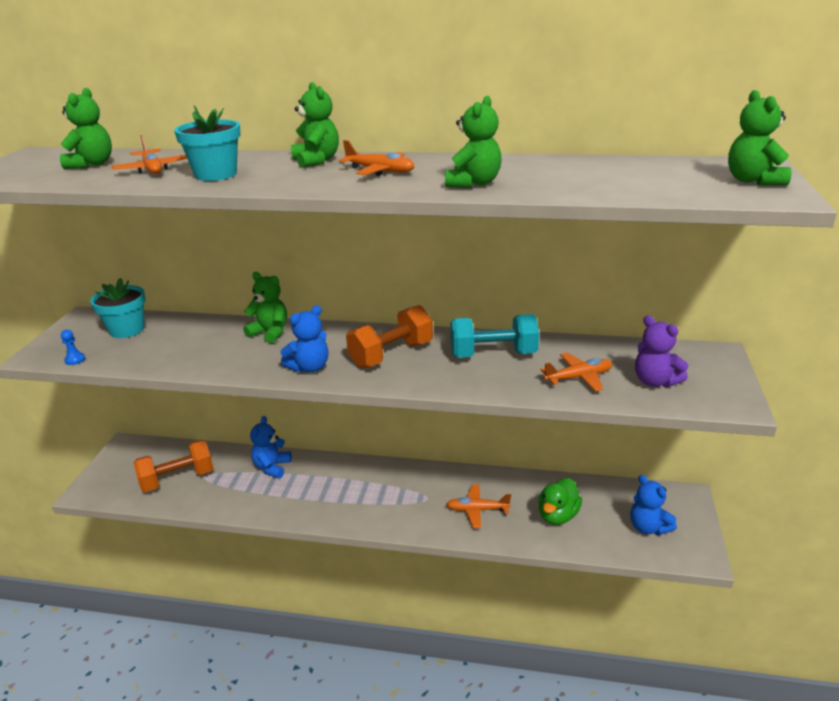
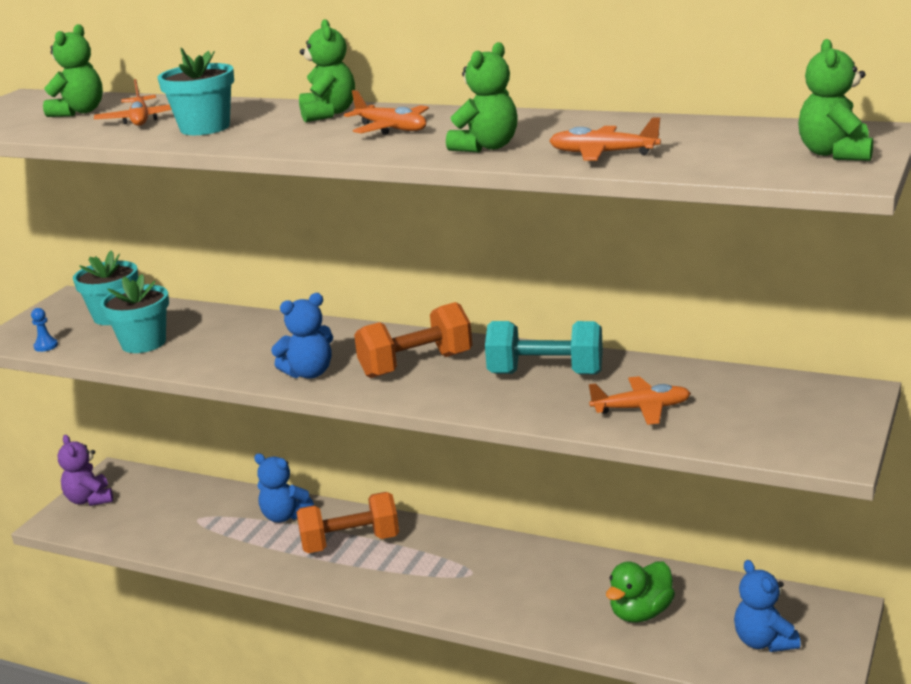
camera: 15 degrees right, 5 degrees down
(160, 351) = (143, 343): none -> turquoise flower pot
(177, 479) = (164, 518): orange dumbbell -> orange dumbbell (350, 543)
(270, 332) = (280, 330): green teddy bear -> none
(272, 467) = (284, 516): blue teddy bear -> blue teddy bear turned 90 degrees counterclockwise
(477, 510) = (533, 594): orange plane -> orange plane (603, 153)
(655, 381) = (741, 421): purple teddy bear -> purple teddy bear (89, 499)

